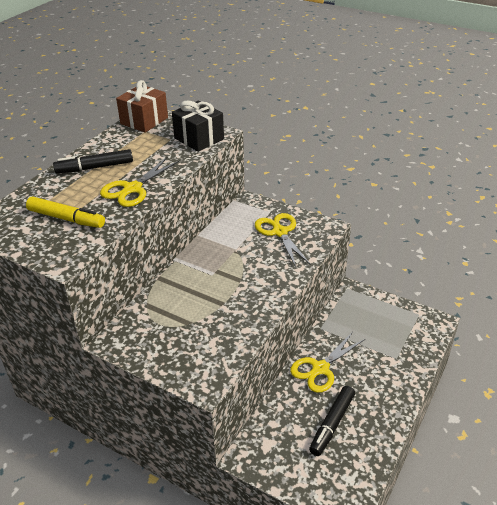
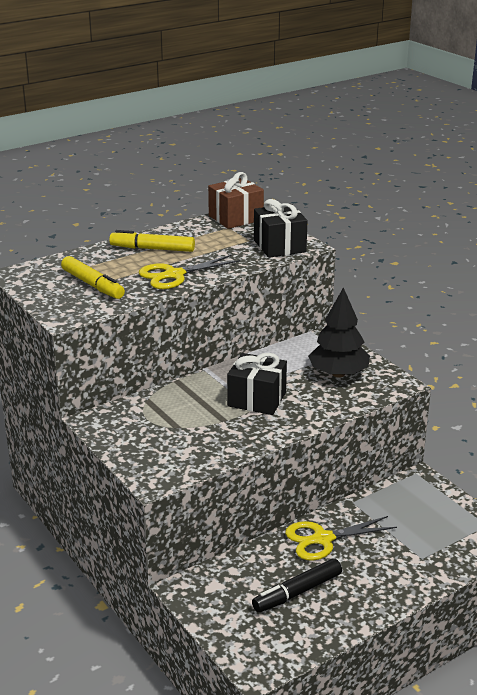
camera: 25 degrees right, 10 degrees down
(95, 167) = (152, 249): black marker -> yellow marker
(235, 275) = (257, 399): none -> black gift
(280, 232) = (338, 374): yellow scissors -> black tree

